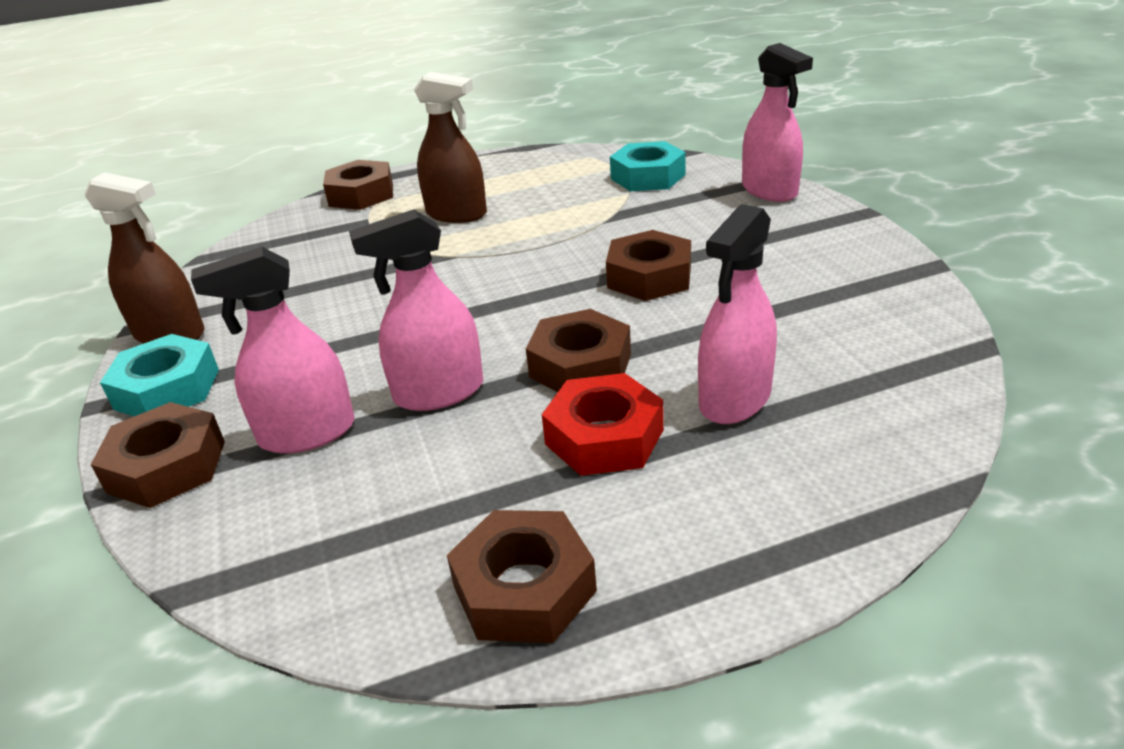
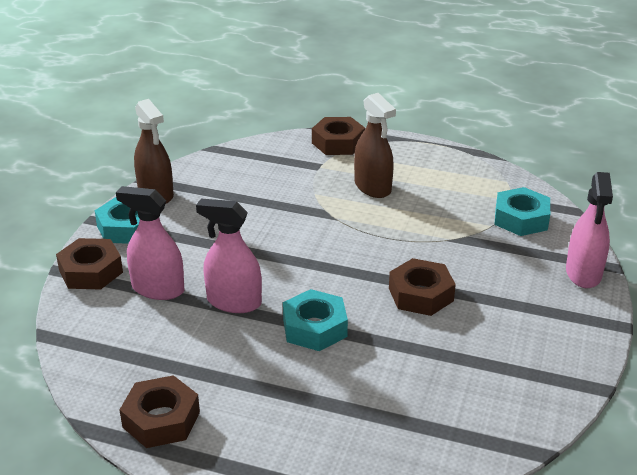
camera: 35 degrees right, 0 degrees up
(580, 365) = (314, 328): brown nut -> turquoise nut
(604, 437) = (276, 373): red nut -> none
(735, 399) = (362, 394): pink spray bottle -> none

